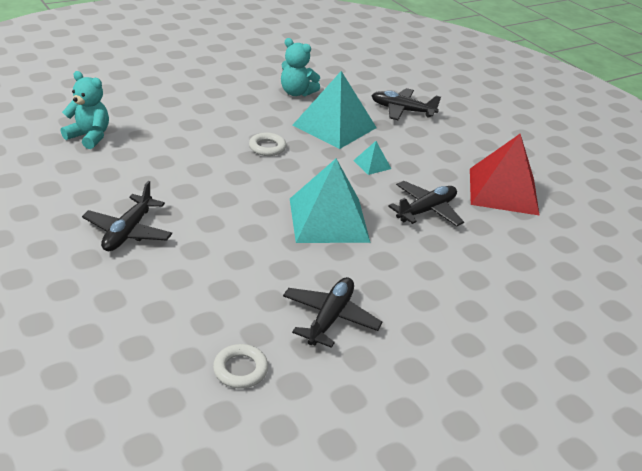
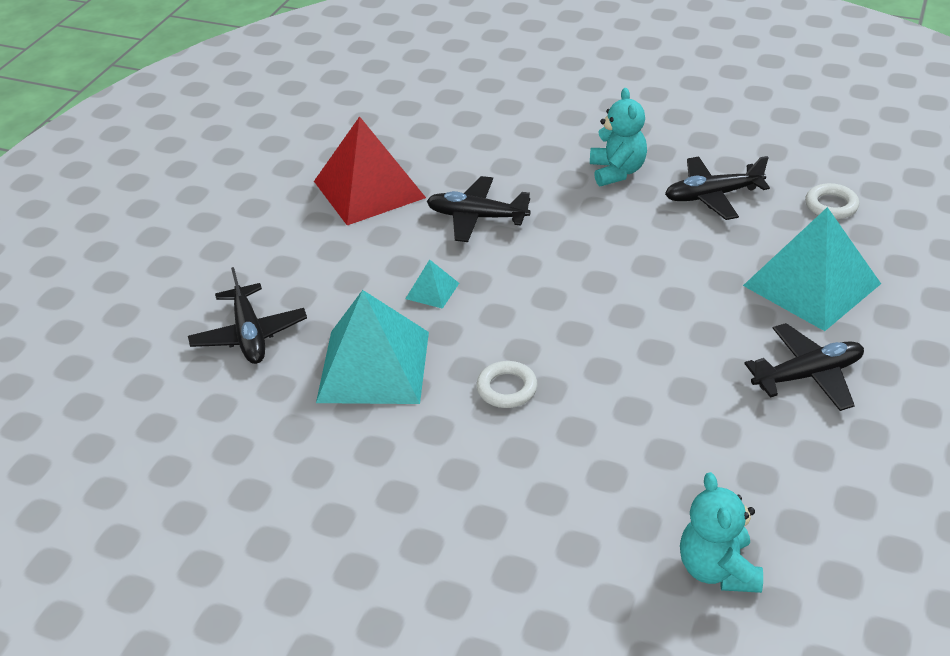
camera: 120 degrees left, 5 degrees up
(296, 93) = (313, 458): turquoise teddy bear -> turquoise teddy bear (617, 171)
(328, 219) = (584, 264): turquoise pyramid -> turquoise pyramid (811, 284)

